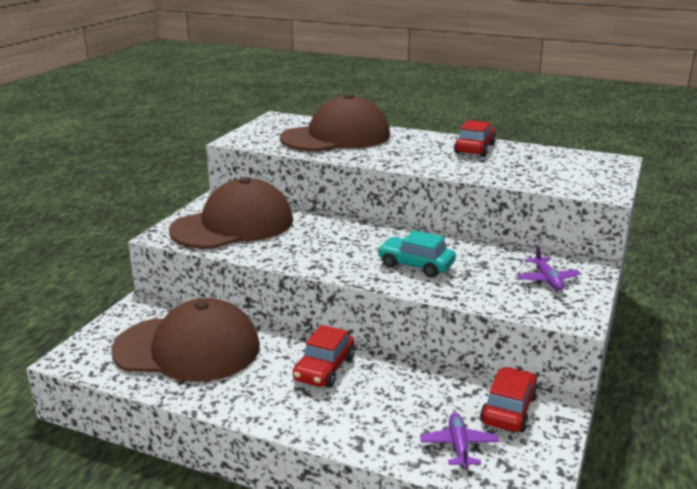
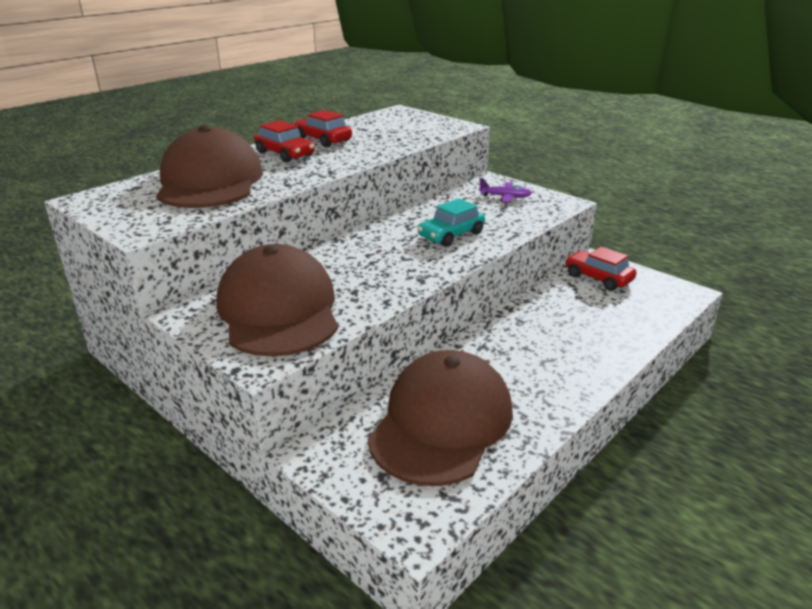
camera: 70 degrees left, 5 degrees up
(324, 369) = (516, 343): red car -> red car (285, 154)
(458, 446) = (638, 306): purple plane -> none

